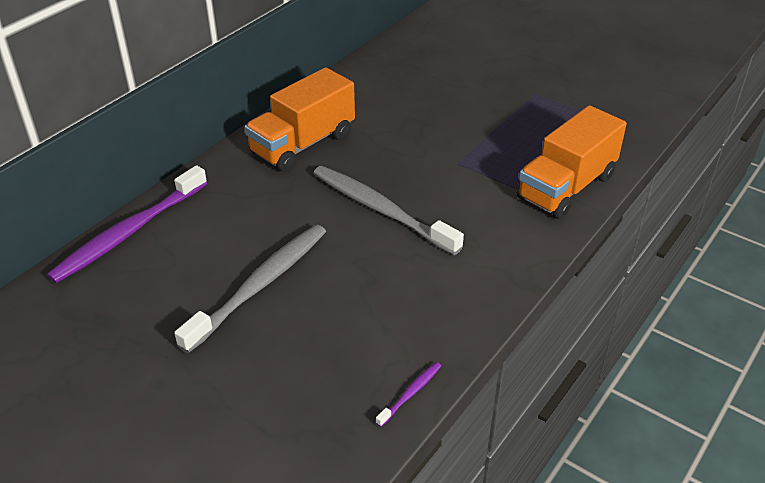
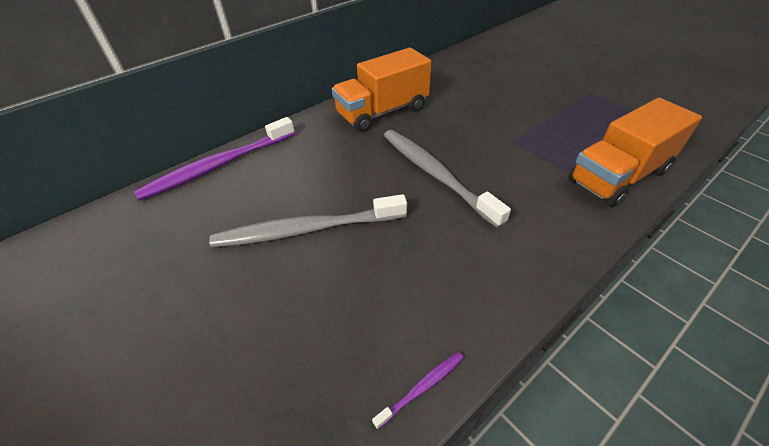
camera: 15 degrees right, 5 degrees up
(260, 285) = (306, 229): grey toothbrush -> grey toothbrush turned 150 degrees counterclockwise

